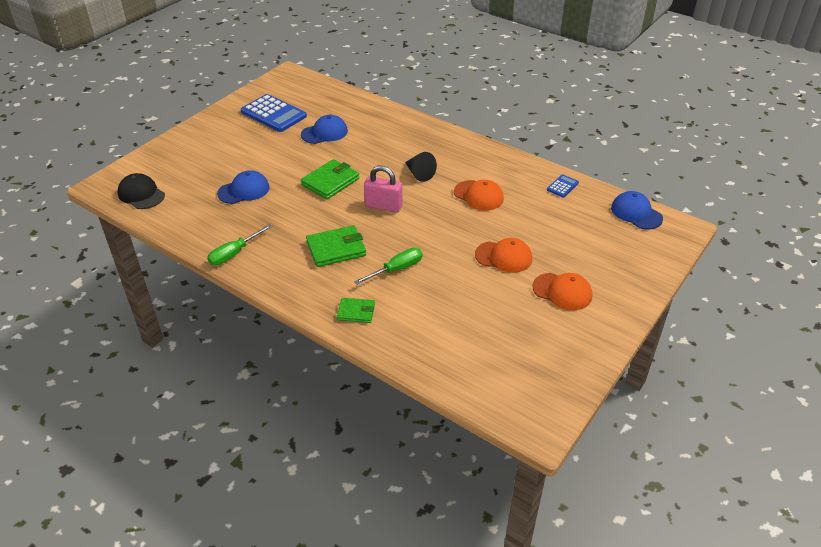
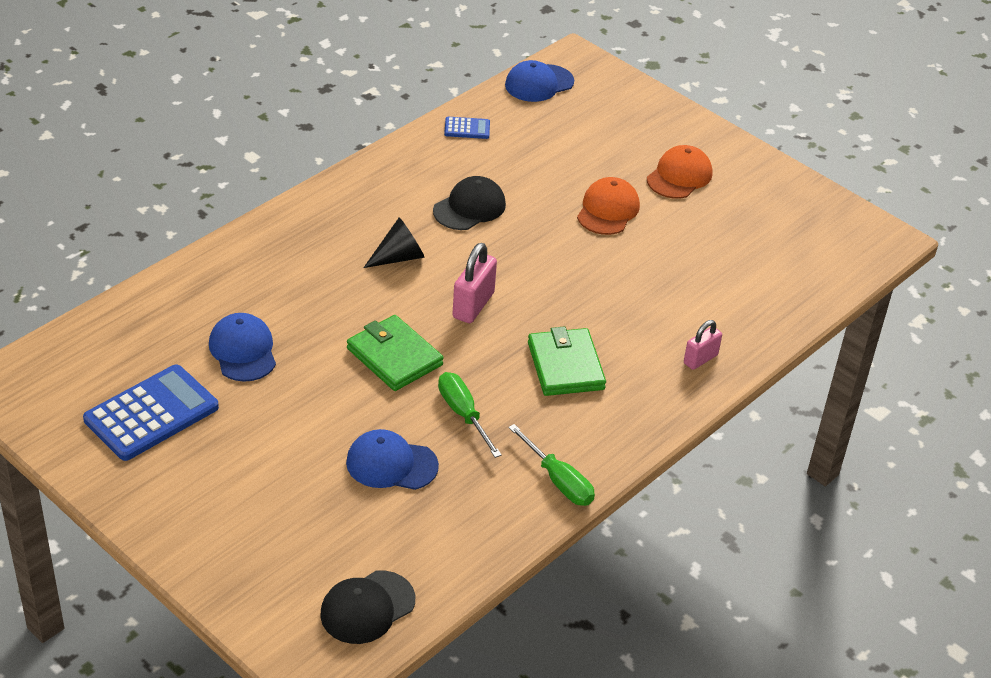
camera: 85 degrees left, 0 degrees up
(244, 190) = (391, 464): blue cap -> blue cap turned 60 degrees counterclockwise
(356, 312) = (700, 359): green wallet -> pink padlock
(396, 269) = (619, 310): green screwdriver -> green screwdriver (463, 414)
(478, 195) = (469, 208): orange cap -> black cap
(562, 186) = (467, 128): blue calculator -> blue calculator turned 135 degrees clockwise

